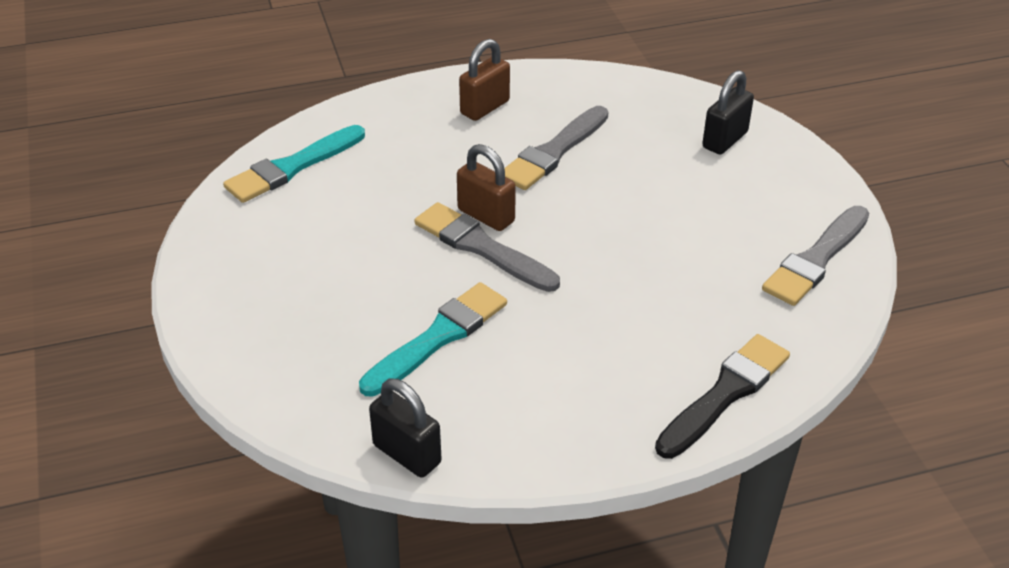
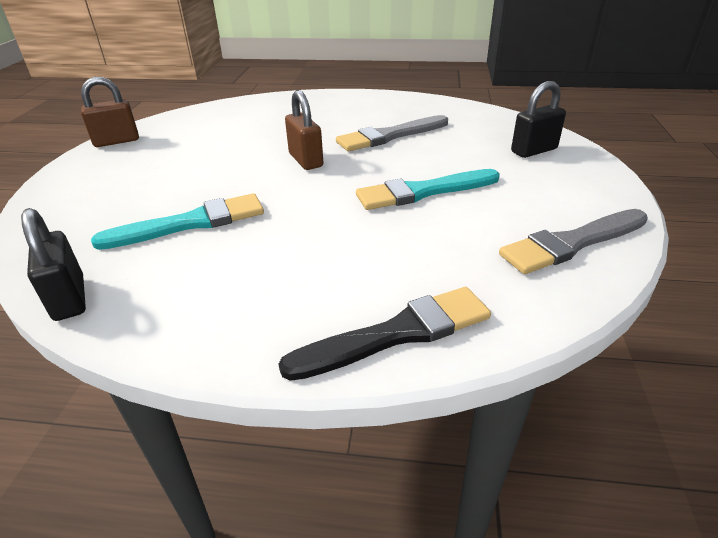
camera: 25 degrees right, 5 degrees down
(292, 167) = (210, 116): turquoise brush -> turquoise brush (423, 192)
(482, 247) = (283, 176): grey brush -> none
(485, 107) = (363, 108): brown padlock -> brown padlock (116, 141)

